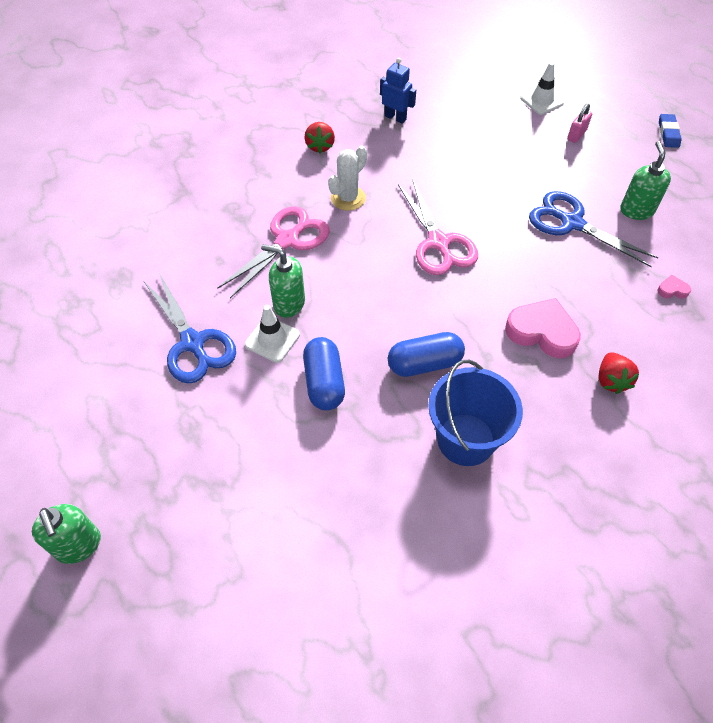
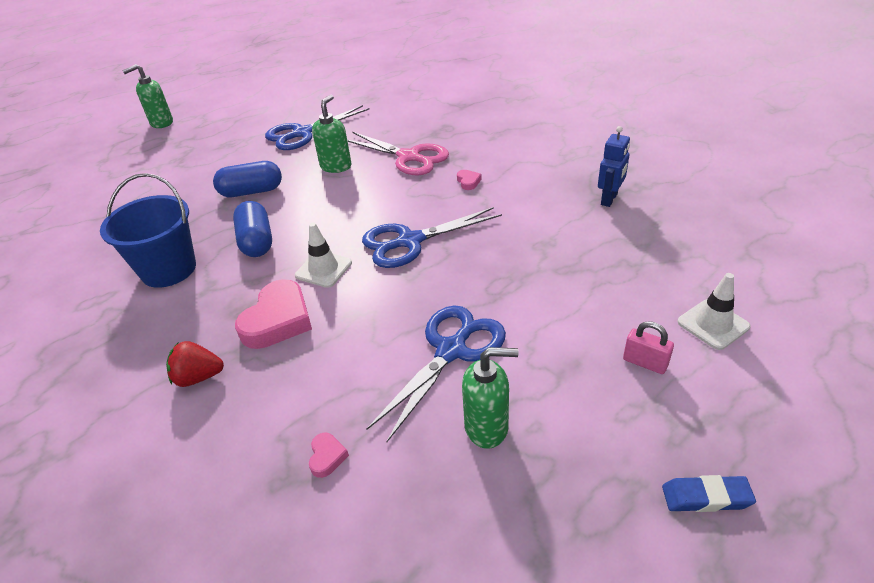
camera: 90 degrees right, 15 degrees down
(272, 339) = (300, 164): white traffic cone -> white traffic cone (323, 269)
(320, 146) = (541, 159): red strawberry -> none
(348, 198) = (468, 182): white cactus -> pink heart
(438, 243) = (410, 241): pink scissors -> blue scissors

